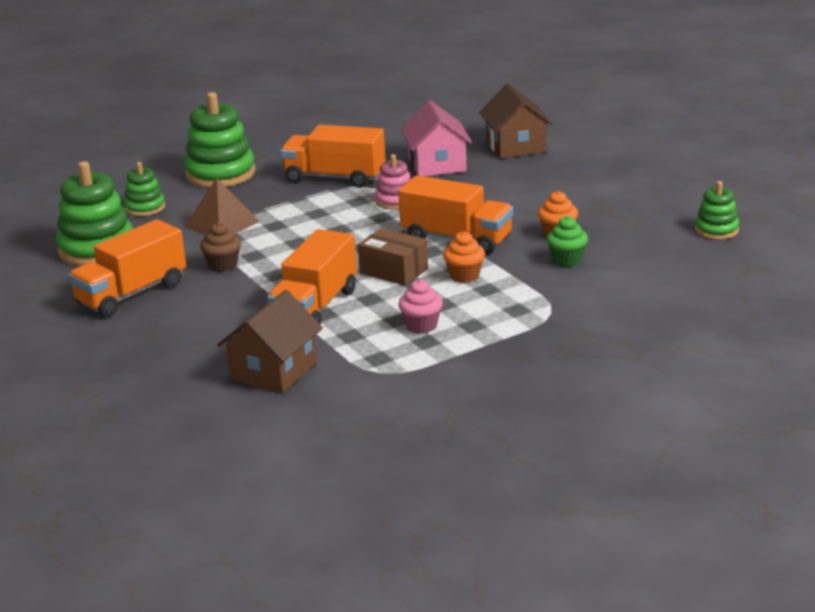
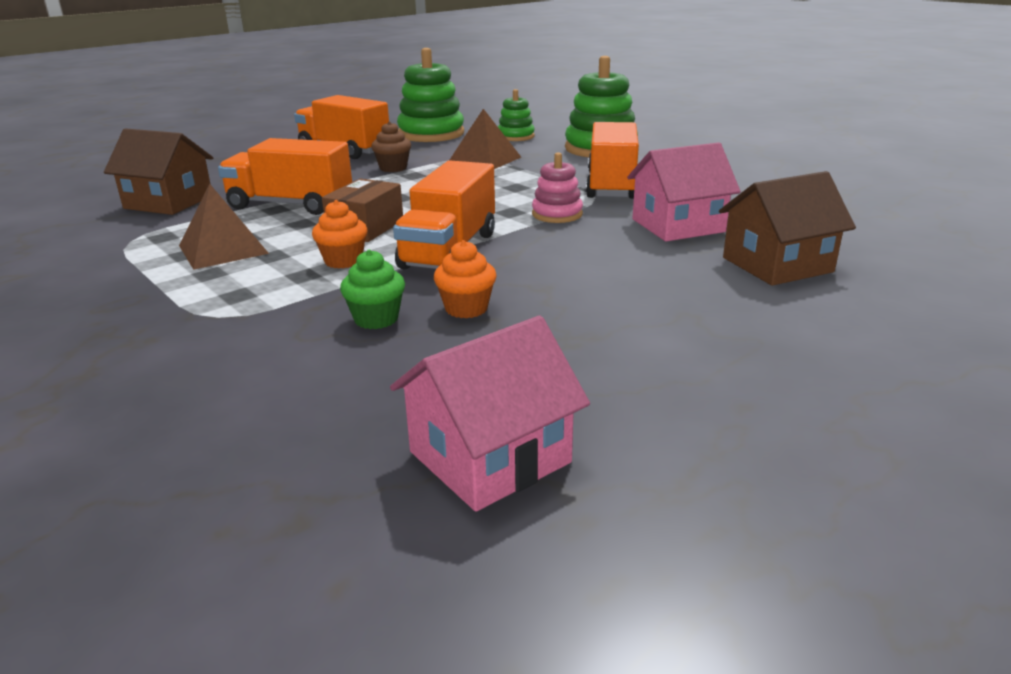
camera: 80 degrees right, 0 degrees up
(421, 326) = (223, 249): pink cupcake -> brown pyramid
(716, 230) = (490, 457): green stacking toy -> pink house

